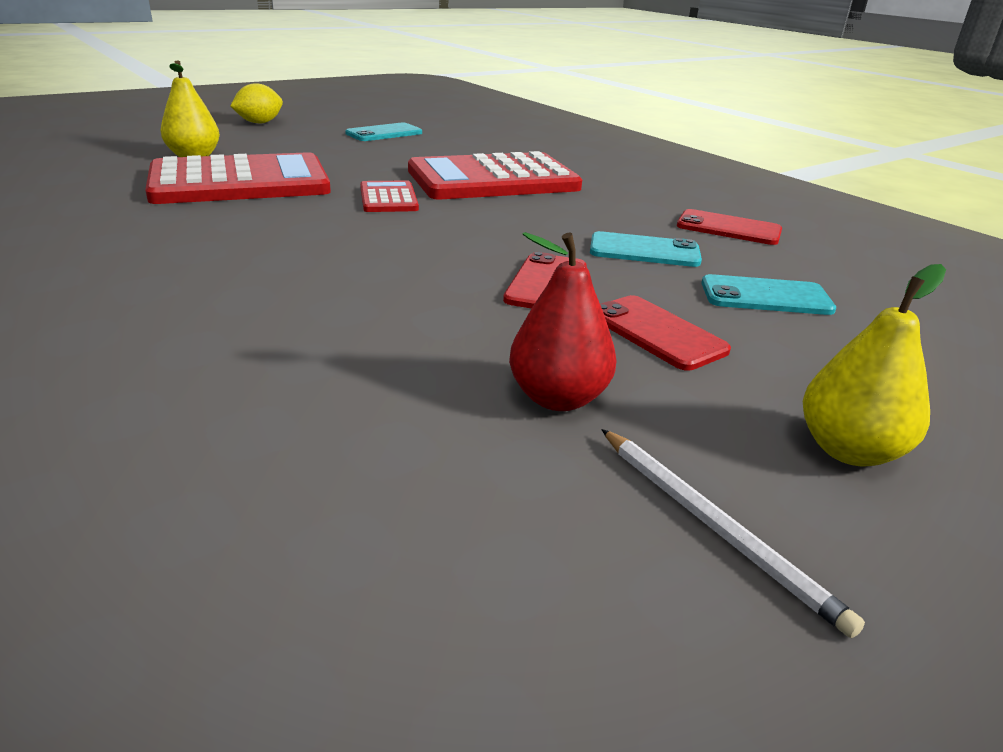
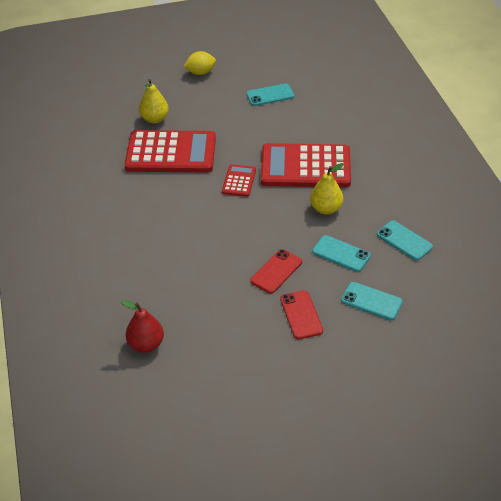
camera: 25 degrees right, 15 degrees up
(558, 398) = (238, 341): red pear -> red pear (146, 344)
(714, 526) = (252, 405): white pencil -> none
(728, 228) = (404, 240): red phone -> turquoise phone
(849, 450) = (322, 390): yellow pear -> yellow pear (326, 209)

